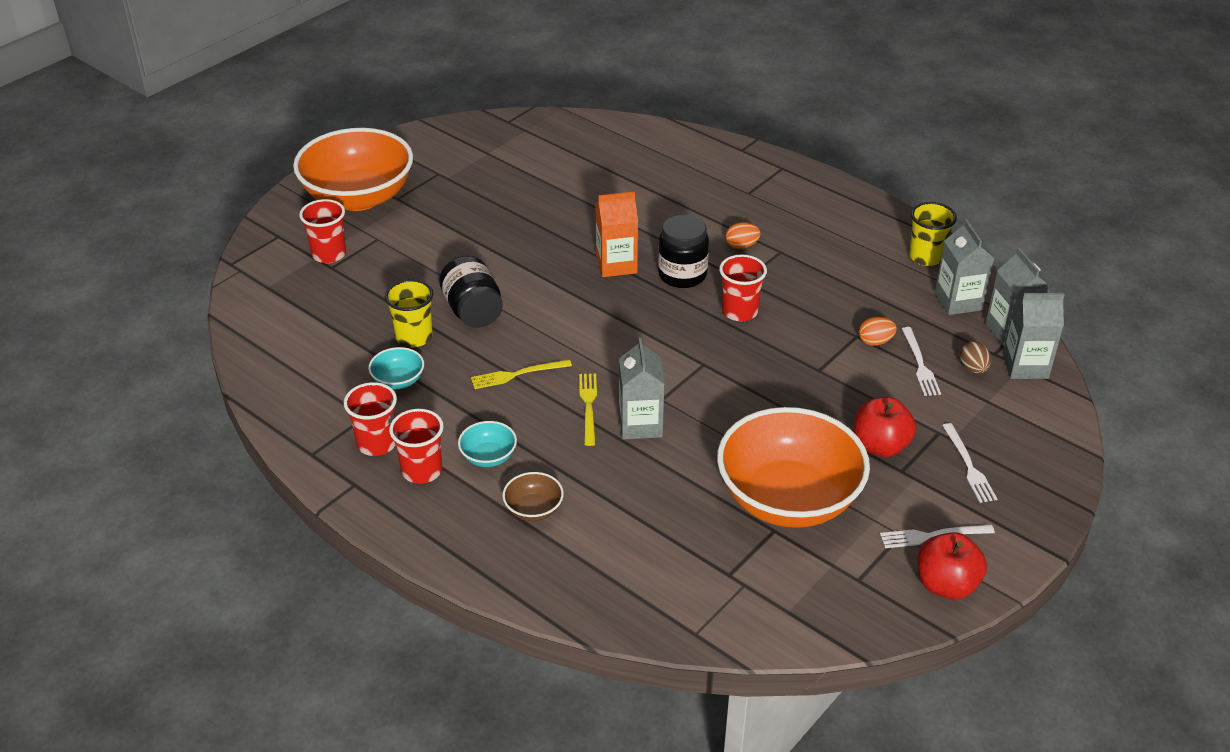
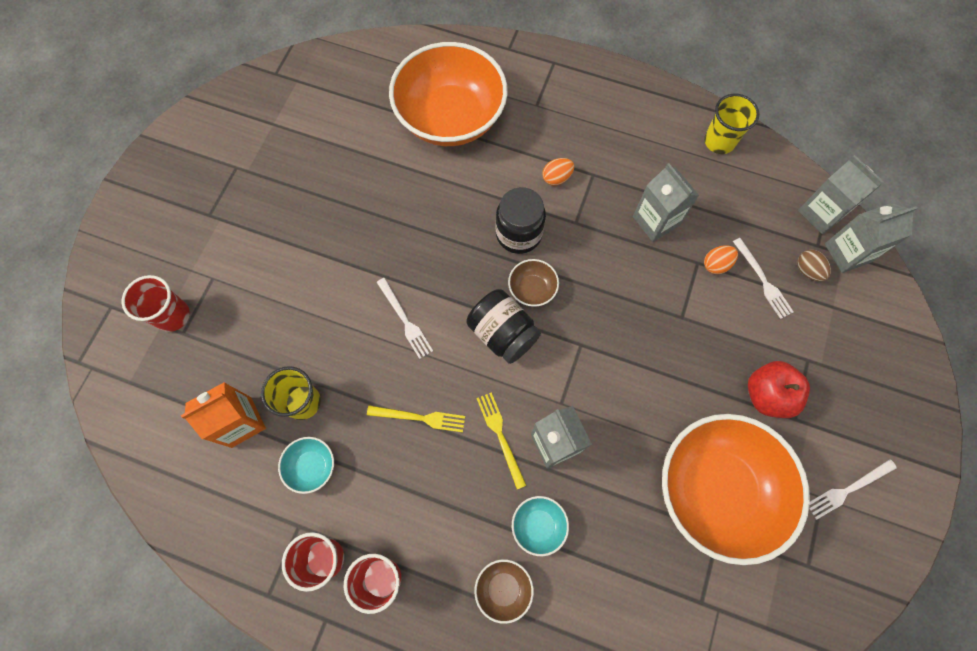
camera: 20 degrees left, 30 degrees up
(358, 197) = (170, 225): orange bowl -> orange bowl (450, 118)
(473, 311) = (345, 347): black jar -> black jar (502, 333)
(488, 457) = (436, 536): turquoise bowl -> turquoise bowl (538, 525)
(517, 374) = (420, 418): yellow fork -> yellow fork turned 135 degrees counterclockwise
(616, 264) = (454, 240): orange carton -> orange carton (241, 422)
(675, 315) = (532, 289): none -> brown bowl
(739, 311) = (587, 265): red cup -> none
(946, 585) = (879, 544): red apple -> none
(958, 301) = (765, 190): grey carton -> grey carton (655, 221)
(968, 466) = (846, 393): white fork -> white fork (405, 320)

